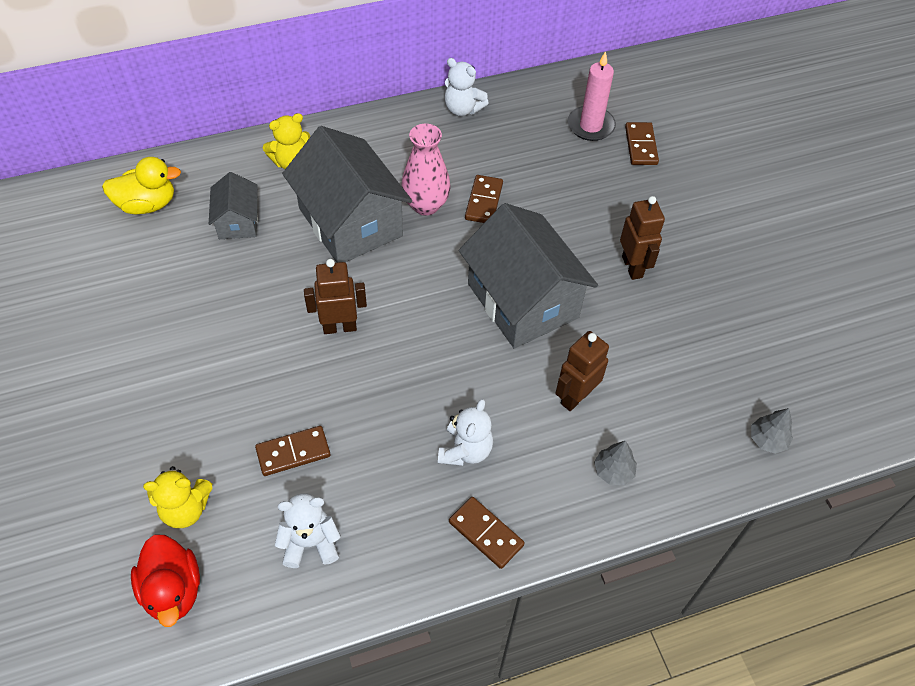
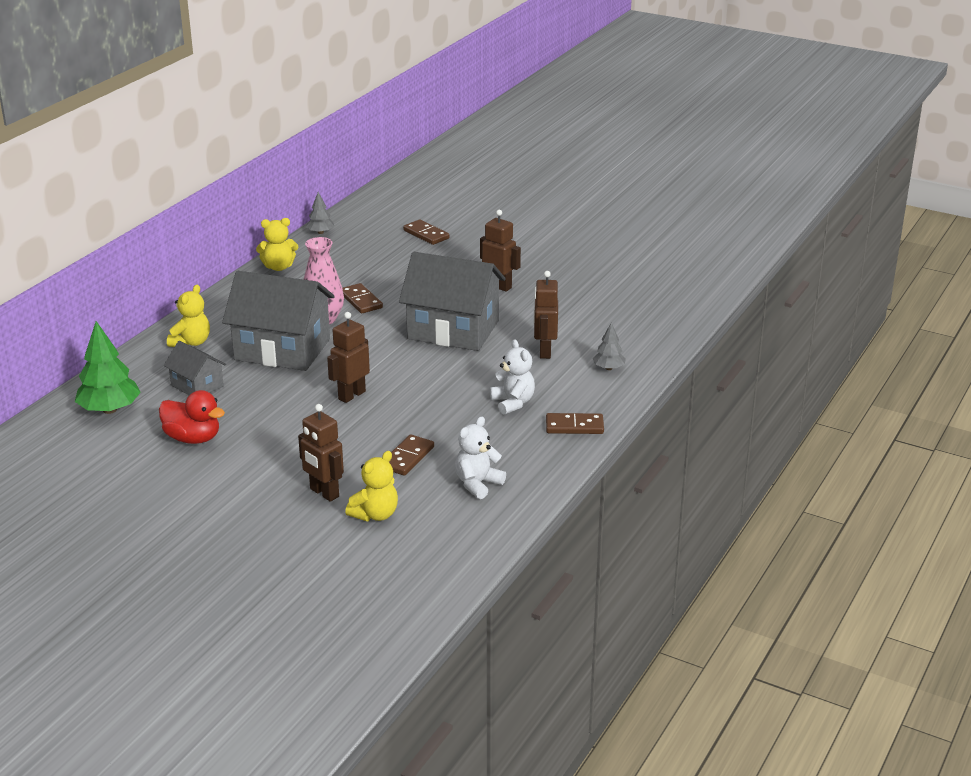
camera: 40 degrees left, 25 degrees down
(147, 204) = (109, 410): yellow duck -> green tree
(173, 590) = (422, 547): red duck -> red duck (193, 438)
(179, 443) = (324, 493): none -> brown robot
(462, 109) = (279, 267): white teddy bear -> yellow teddy bear
(590, 126) = (380, 239): pink candle -> none
(767, 440) = (672, 316): grey tree -> grey tree (320, 232)

